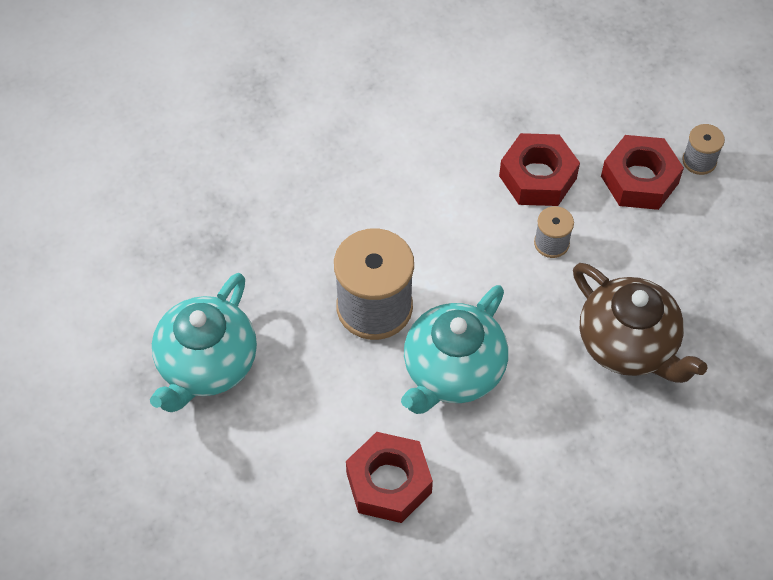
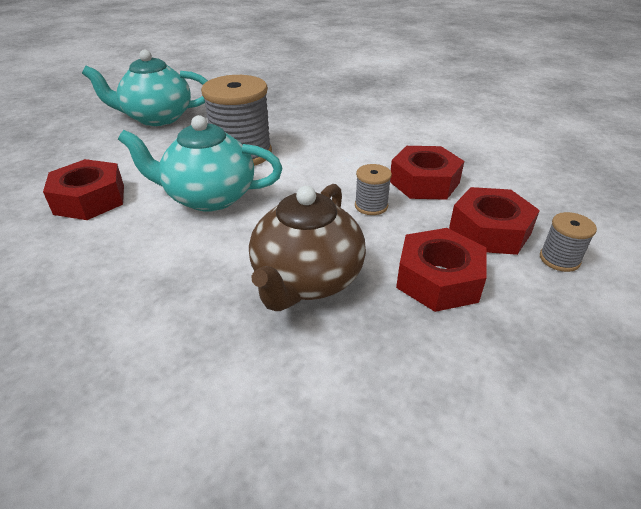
camera: 60 degrees right, 20 degrees down
(677, 255) = (438, 279): none -> red nut

